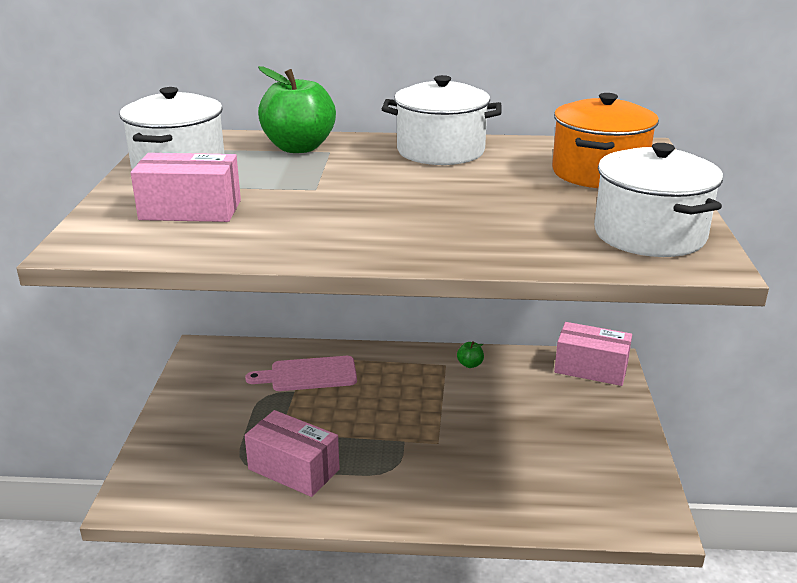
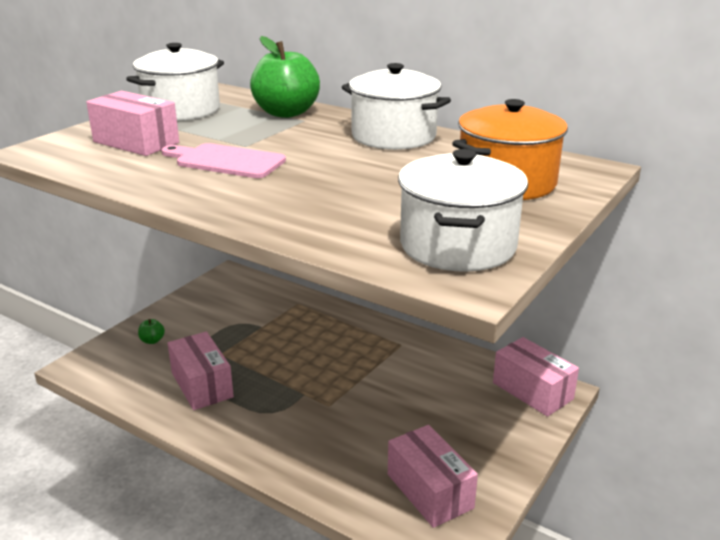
camera: 30 degrees right, 0 degrees up
(308, 375) = (285, 317): pink cutting board -> pink cutting board (226, 161)
(470, 364) = (422, 351): green apple -> green apple (152, 340)
(595, 482) = (429, 491): none -> pink box

